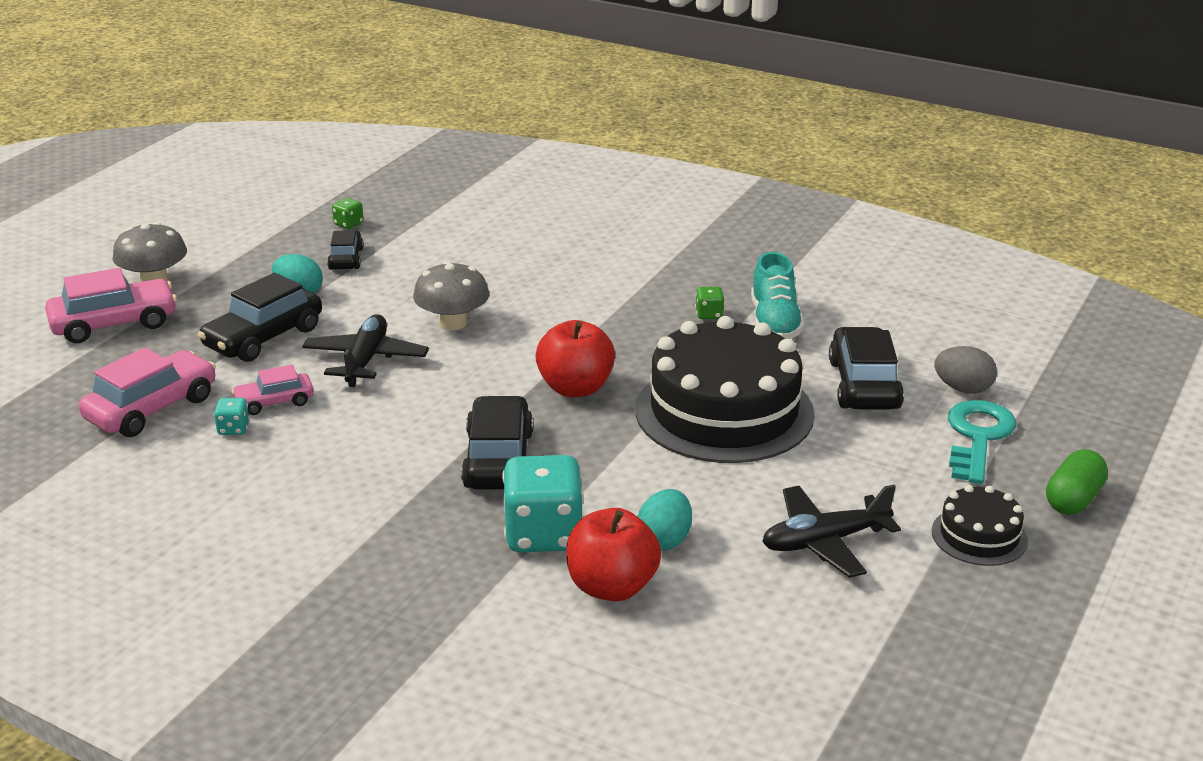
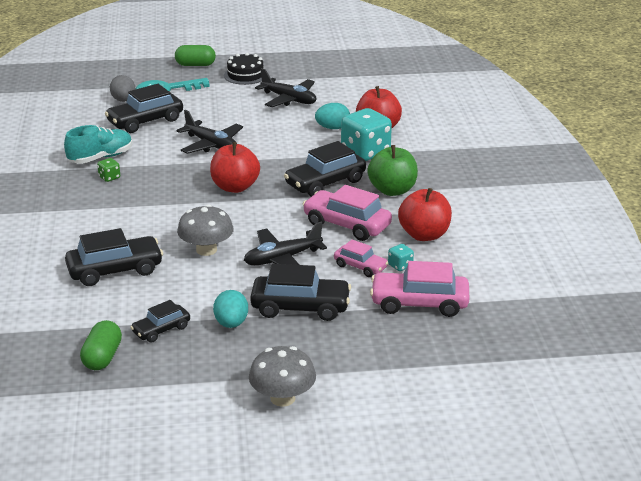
camera: 125 degrees left, 0 degrees up
(114, 323) = (356, 378): pink car -> pink car (346, 225)
(265, 478) = (424, 235): none -> red apple
(348, 224) = (102, 357): green dice -> green capsule
(404, 506) = (392, 190): none -> green apple
(486, 265) = (115, 270): none -> black car
(724, 411) = (211, 145): black cake -> black plane

